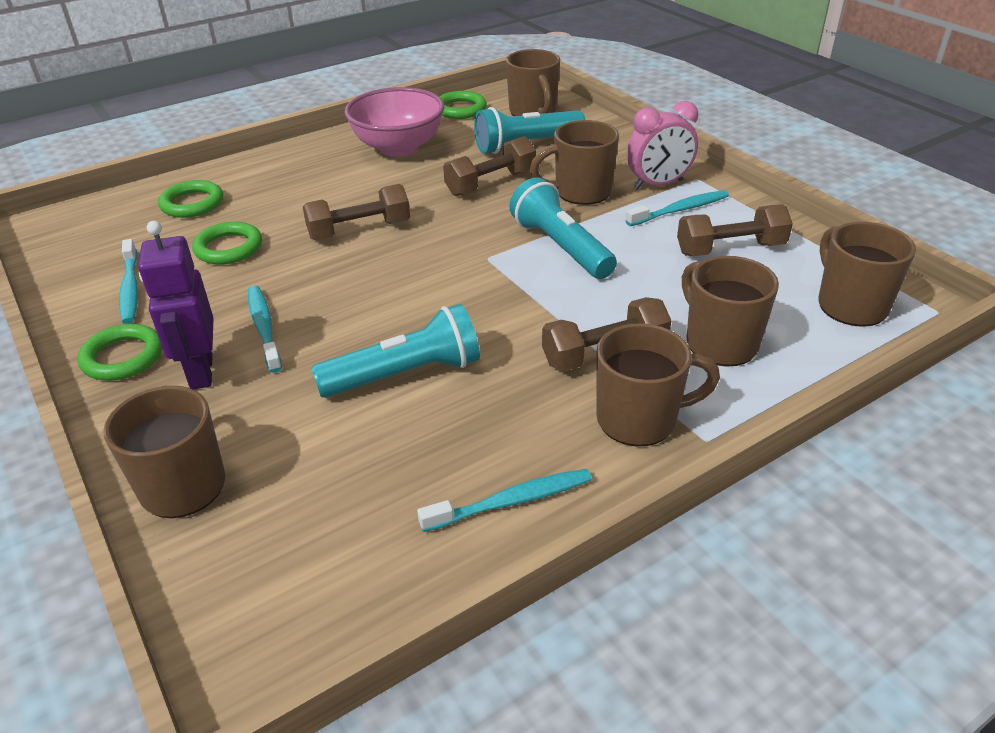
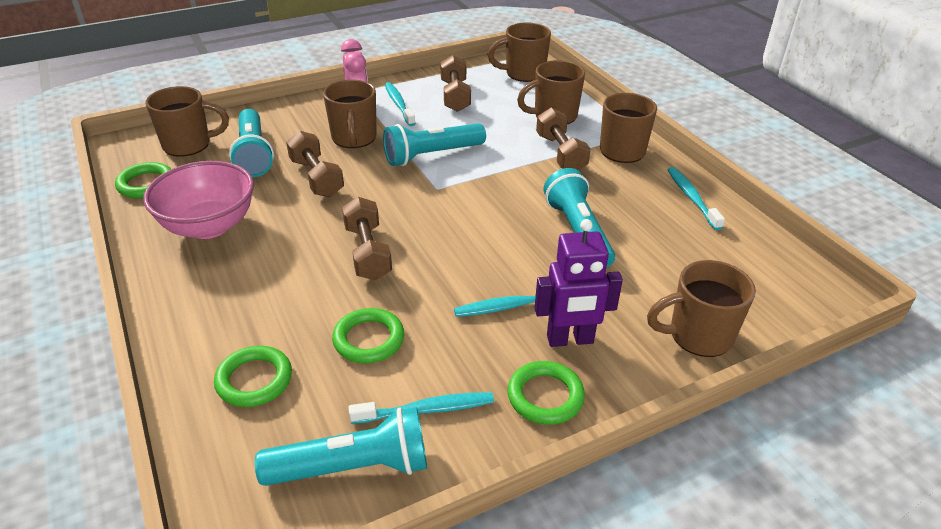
camera: 85 degrees left, 0 degrees up
(82, 260) = (353, 467): none -> turquoise flashlight

